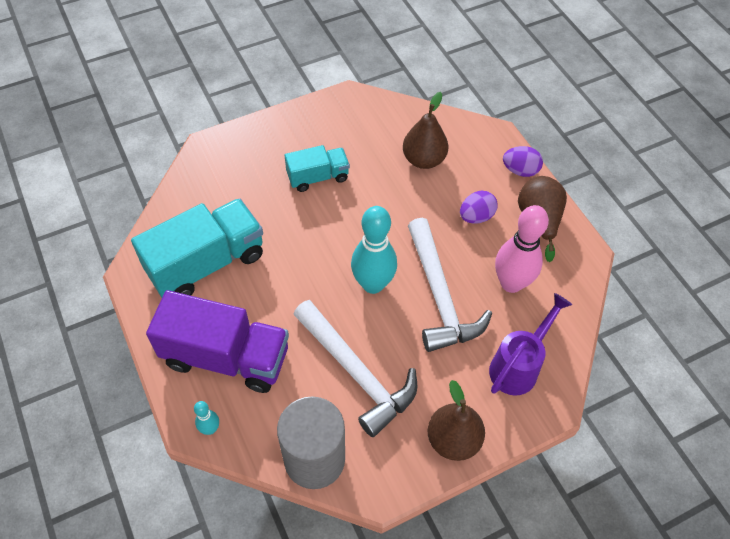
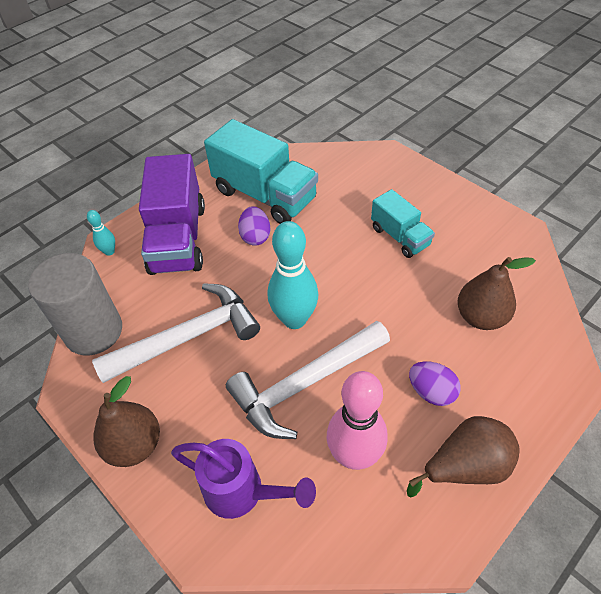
camera: 75 degrees right, 5 degrees down
(357, 373) = (189, 337): white hammer -> white hammer turned 150 degrees counterclockwise
(520, 170) = (532, 424): purple egg -> purple egg (255, 236)

